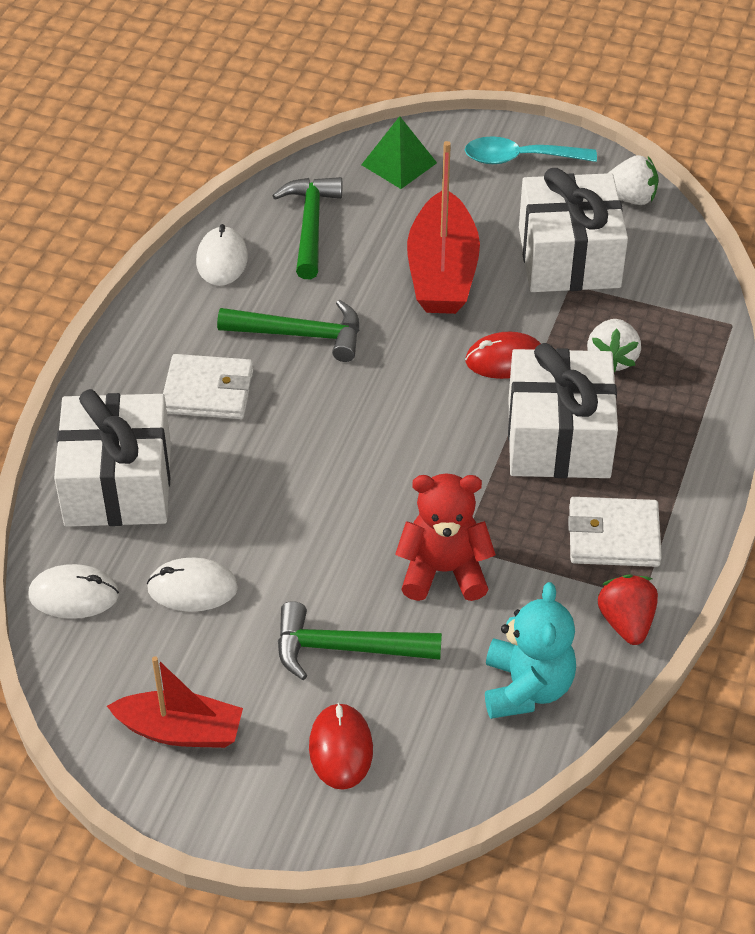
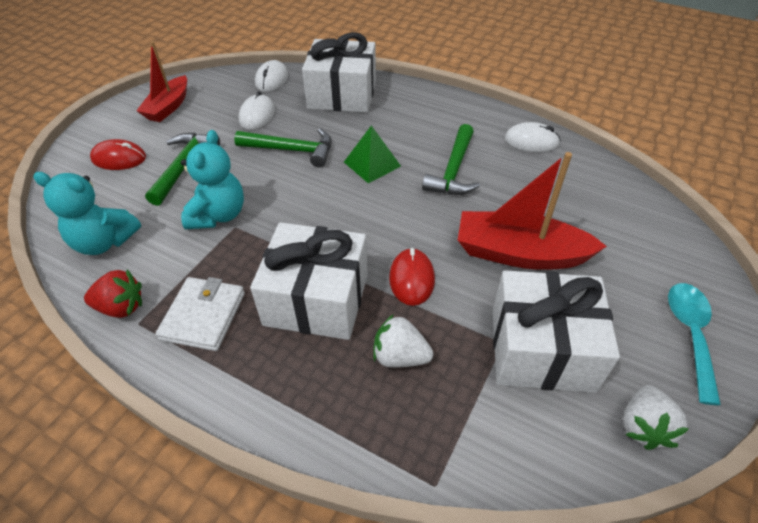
camera: 100 degrees right, 0 degrees up
(208, 391) = (407, 128): white wallet -> none
(310, 225) = (572, 185): green hammer -> green hammer (292, 150)
(399, 163) = (660, 243): green pyramid -> green pyramid (372, 164)
(443, 571) = (218, 215): red teddy bear -> turquoise teddy bear

